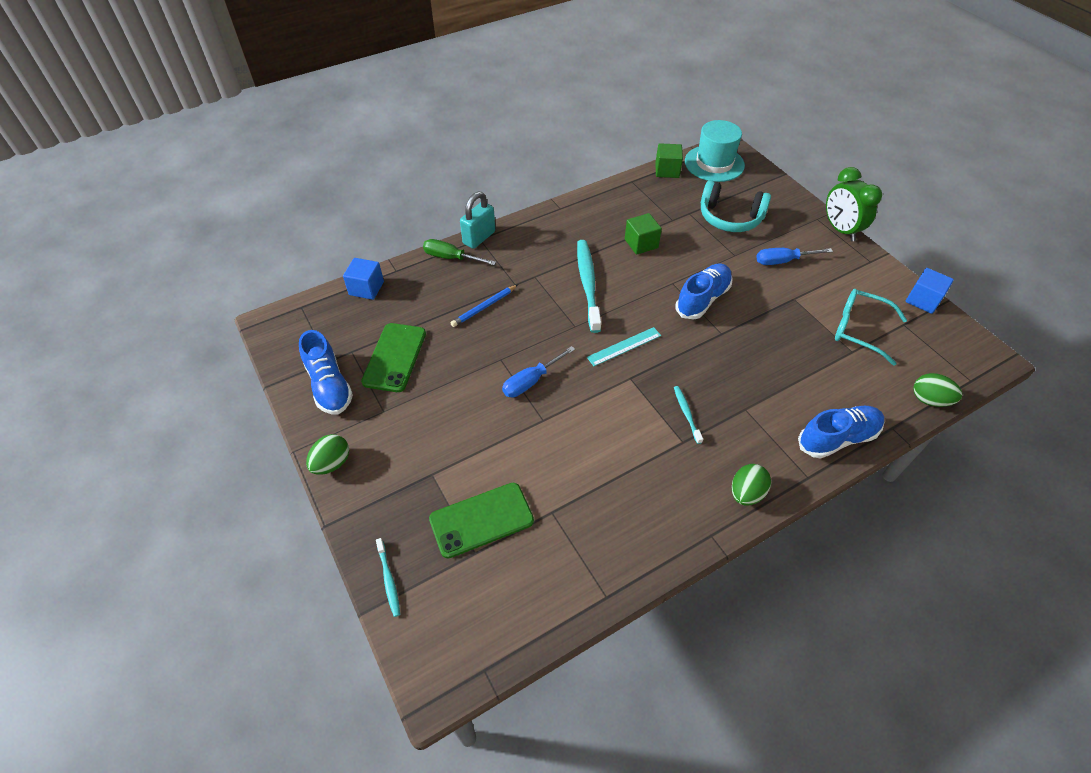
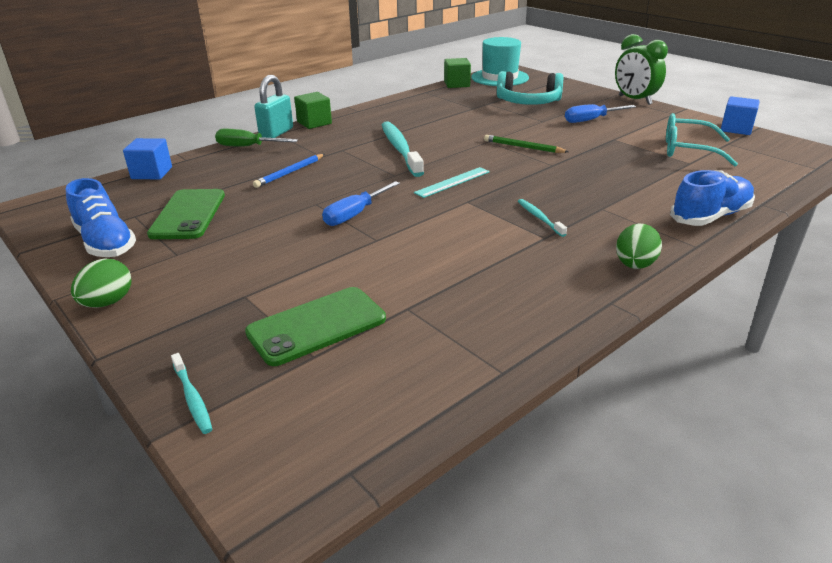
camera: 10 degrees left, 20 degrees down
(641, 243) = (447, 122): green cube -> green cube (314, 123)
(702, 299) = (523, 147): blue shoe -> green pencil
(929, 400) = (785, 183): green egg -> none

